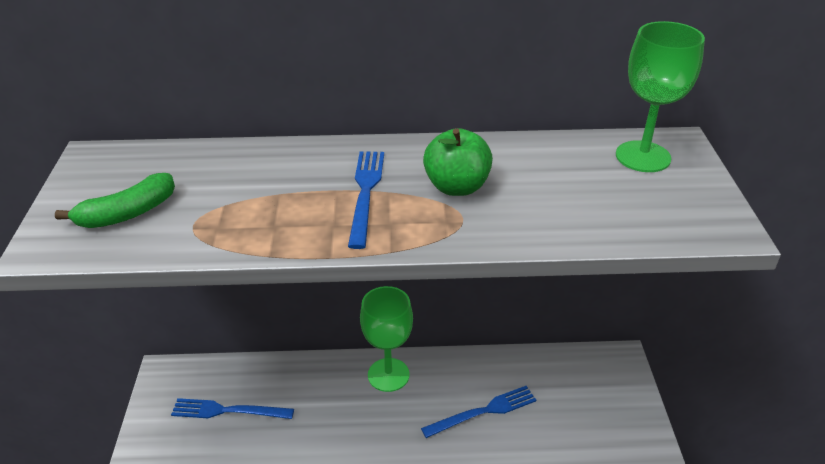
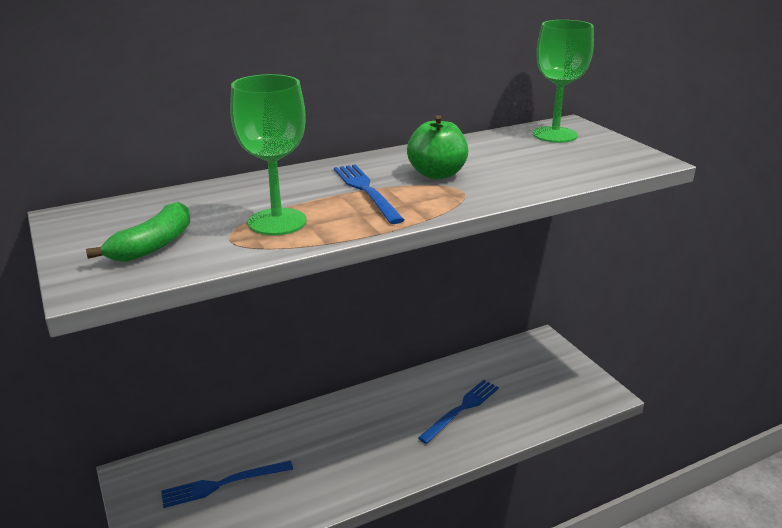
camera: 25 degrees left, 10 degrees down
(388, 375) = (361, 407): green goblet -> green goblet (277, 222)

